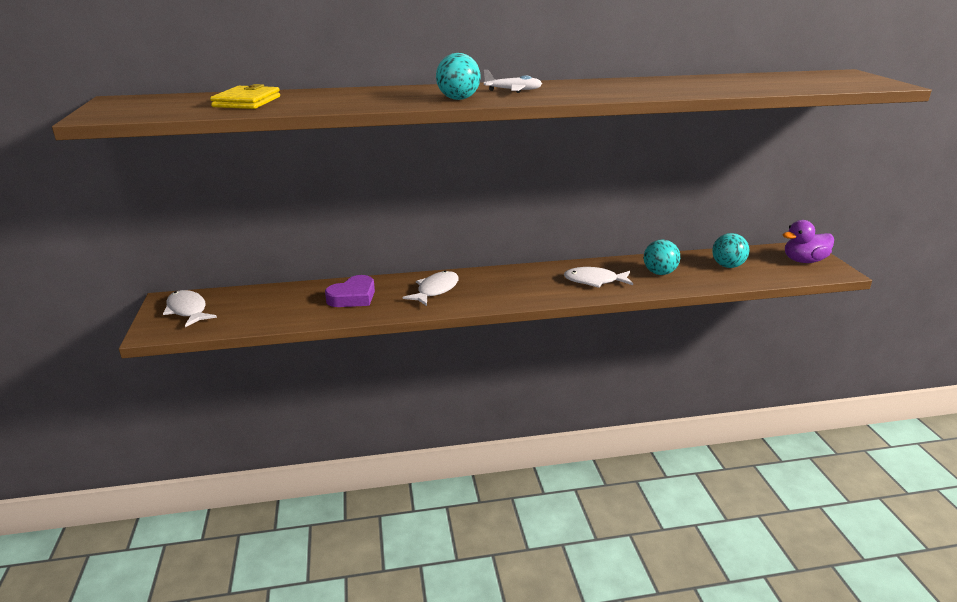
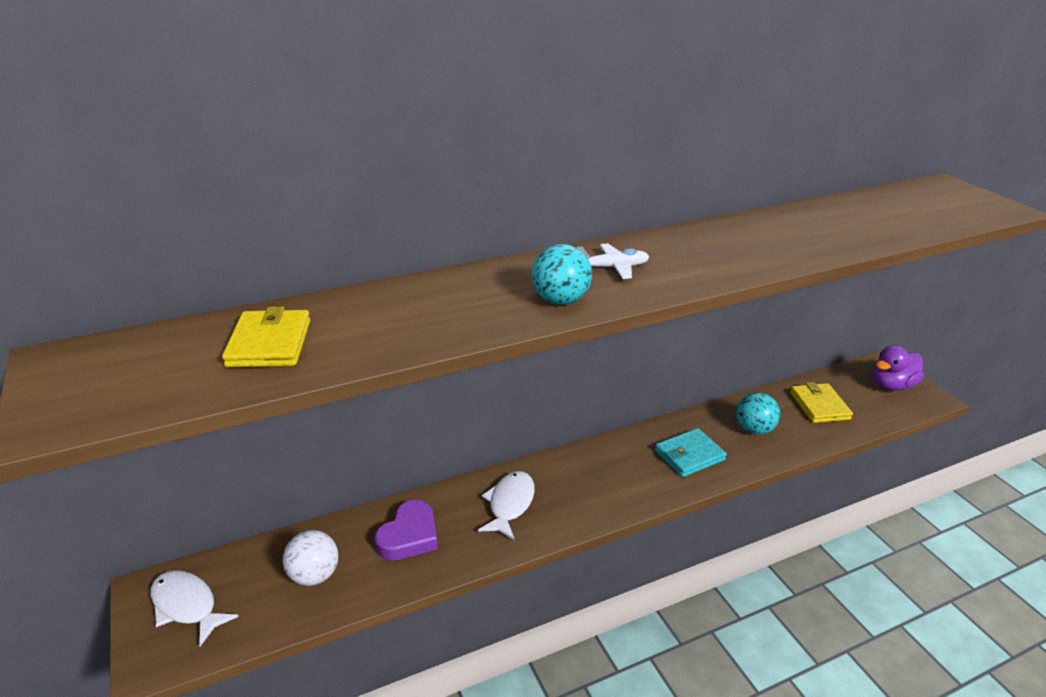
camera: 15 degrees left, 5 degrees up
(277, 307) = (314, 575): none -> white ball
(594, 281) = (689, 455): white fish -> turquoise wallet
(727, 266) = (819, 406): turquoise ball -> yellow wallet

